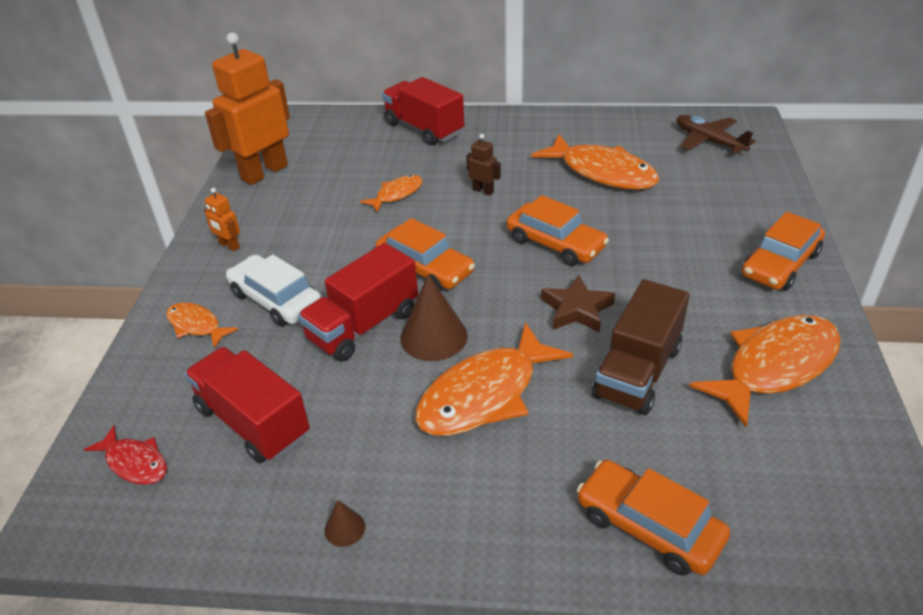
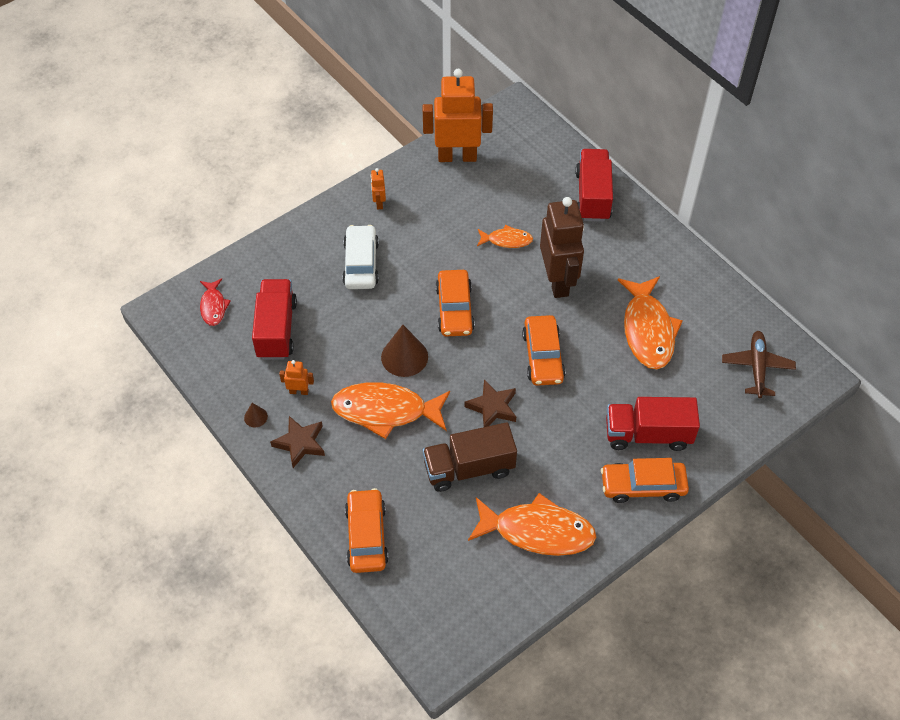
camera: 45 degrees right, 15 degrees up
(196, 325) = (310, 247): orange fish -> none
(363, 326) = (381, 319): red truck -> red truck (648, 434)
(363, 457) = (299, 391): none -> orange robot
(438, 506) = (300, 443): none -> brown star
(483, 191) = (558, 281): brown robot -> brown robot, size x2.37

